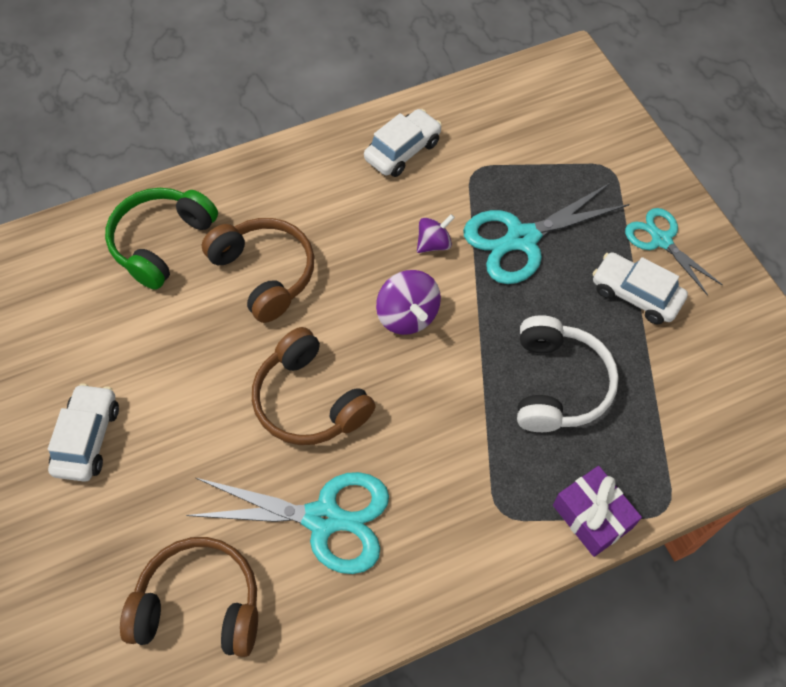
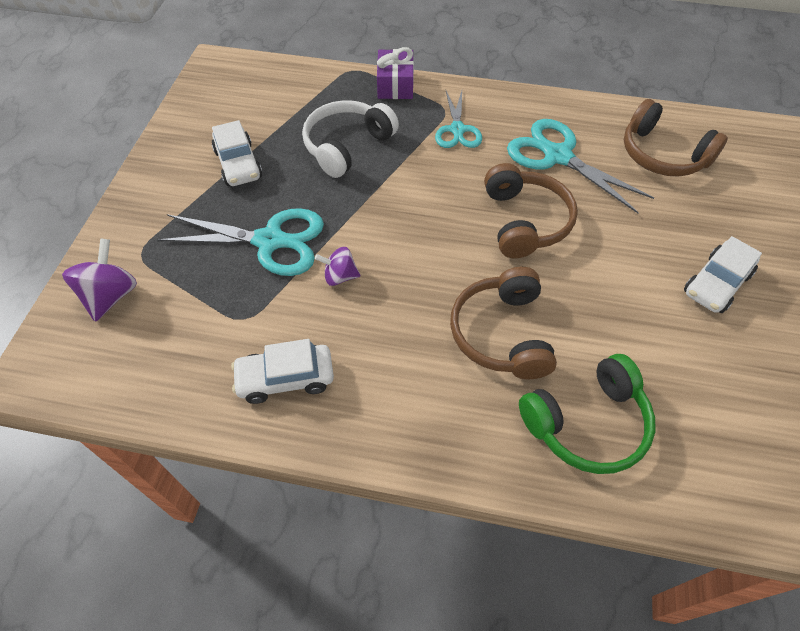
camera: 145 degrees left, 5 degrees down
(407, 315) = (408, 236): purple spinning top -> purple spinning top (111, 296)
(661, 240) = (177, 185): turquoise scissors -> turquoise scissors (457, 130)

